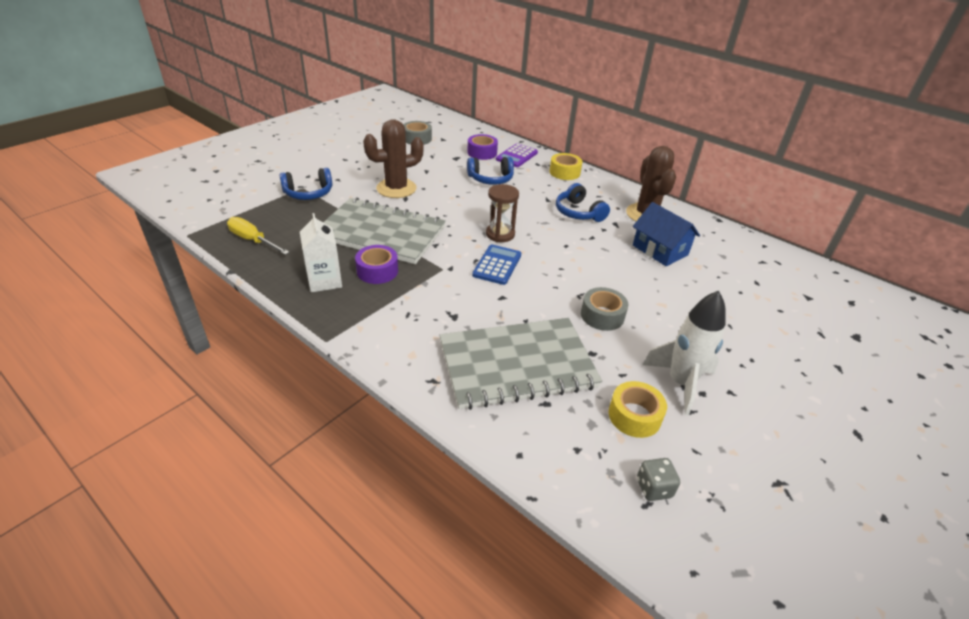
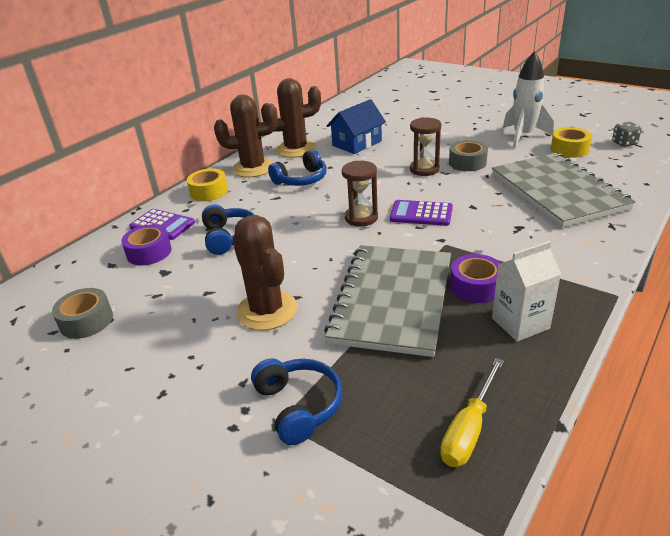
camera: 90 degrees left, 5 degrees down
(497, 265) = (421, 214): blue calculator -> purple calculator
(589, 283) = (424, 169): none -> brown hourglass
(606, 192) = (253, 168): none -> brown cactus

